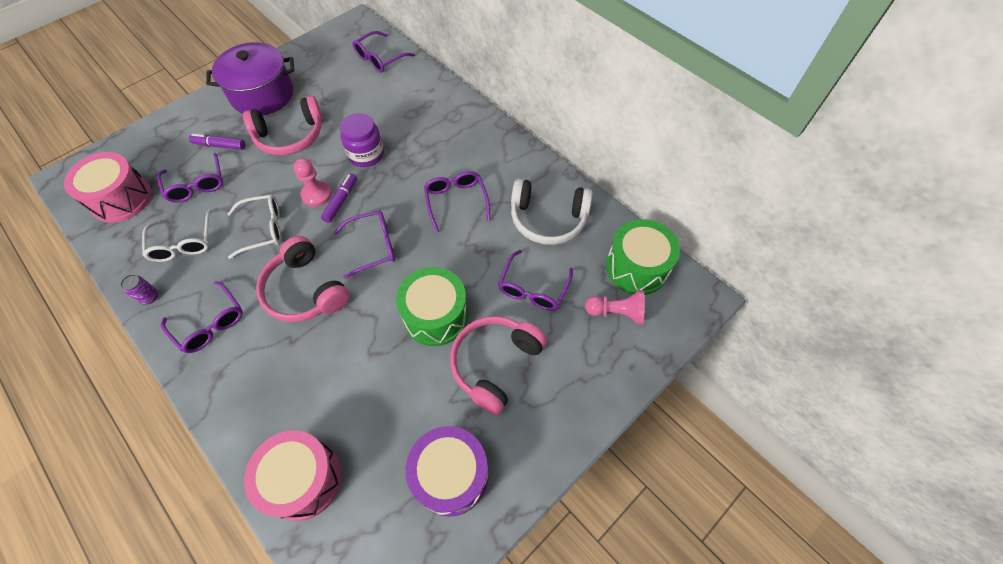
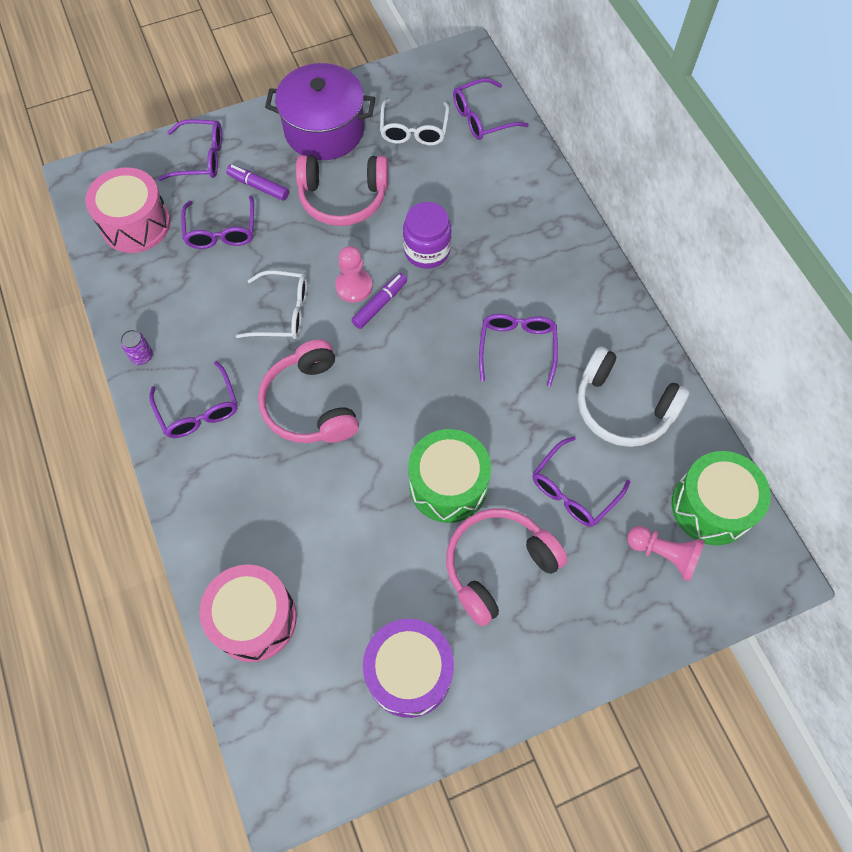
camera: 20 degrees right, 5 degrees up
(183, 243) = (191, 302): white glasses -> white glasses (414, 130)
(373, 246) = (401, 375): purple glasses -> purple glasses (200, 158)

